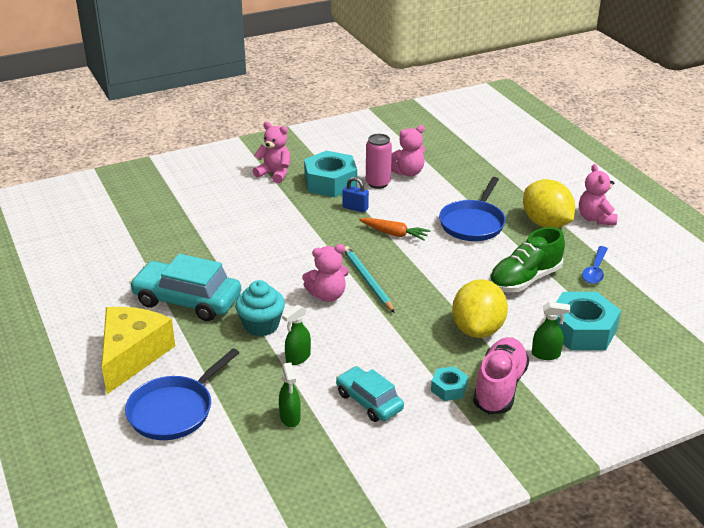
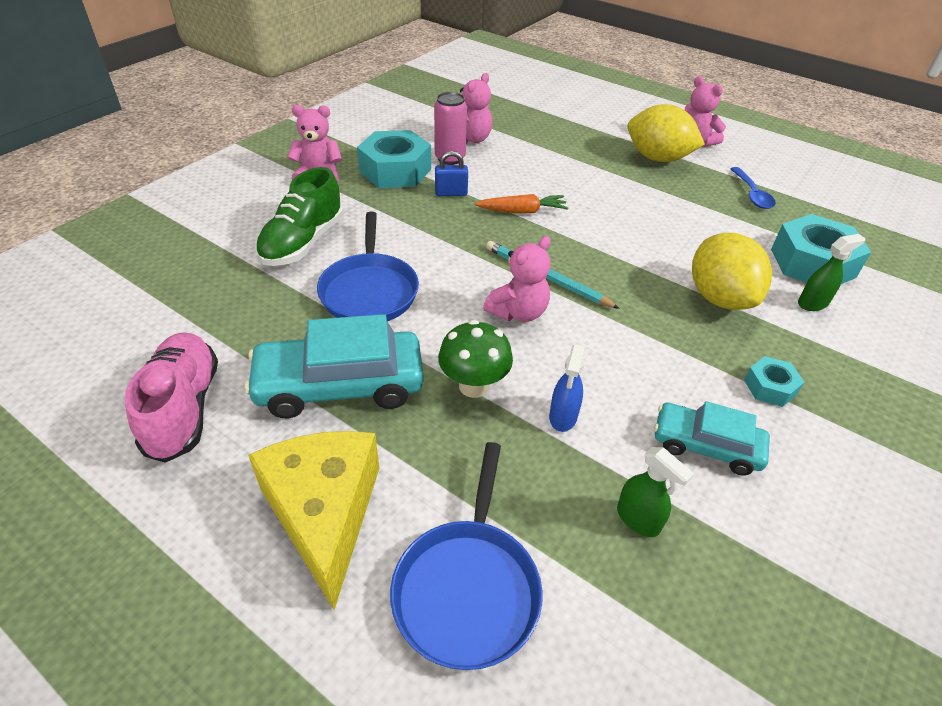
camera: 30 degrees left, 10 degrees up
(261, 325) = (474, 386): turquoise cupcake -> green mushroom
(298, 358) = (563, 417): green spray bottle -> blue spray bottle
(473, 223) = (590, 177): blue pan -> blue pan (369, 291)
(499, 387) = (815, 363): pink shoe -> pink shoe (183, 408)
(525, 279) = (702, 224): green shoe -> green shoe (303, 242)

